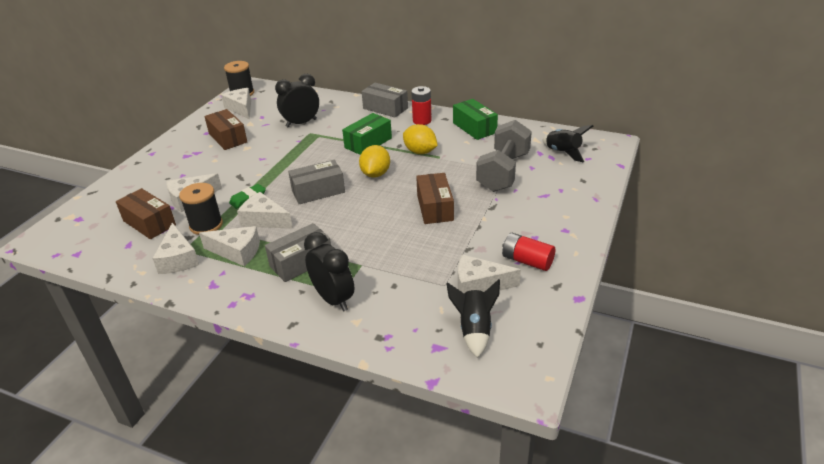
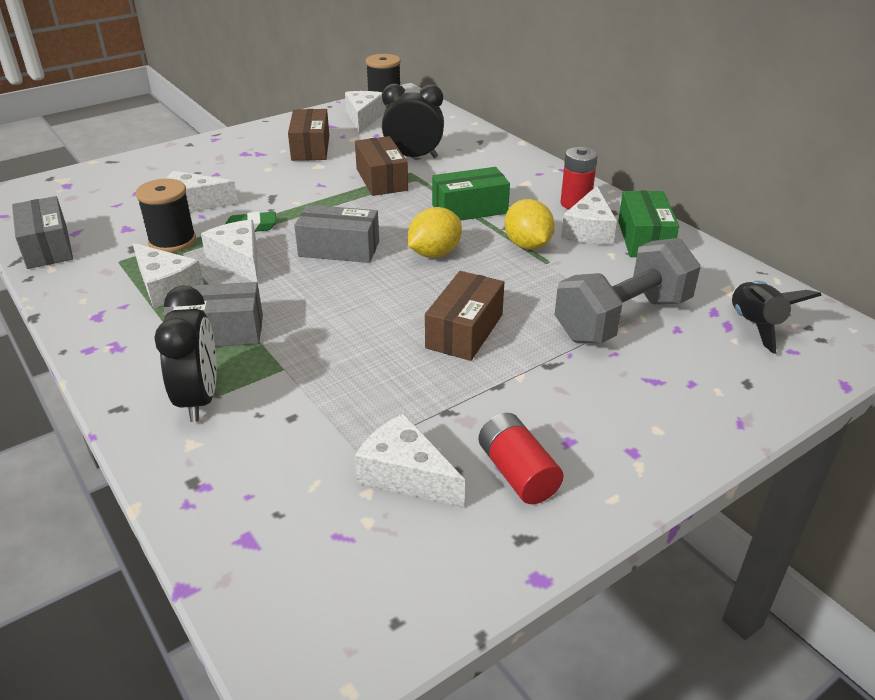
camera: 30 degrees right, 0 degrees up
(149, 223) = (122, 216): brown box -> brown box (381, 179)
(178, 259) = (100, 269): white cheese -> white cheese (589, 230)
(385, 108) = (541, 171): grey box -> grey box (47, 247)
(474, 330) = (324, 542): black rocket -> none

